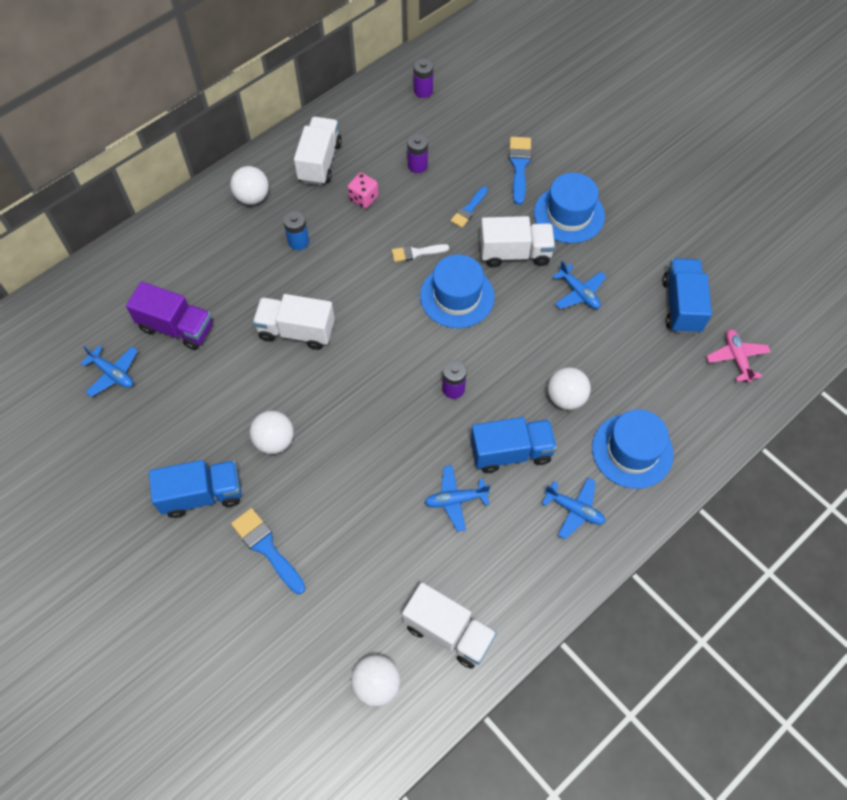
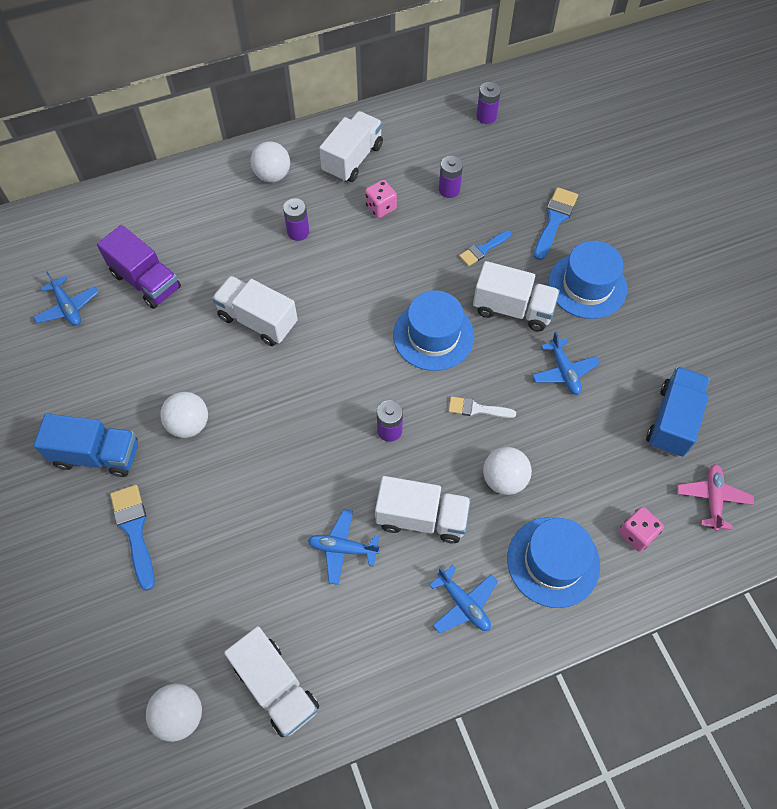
camera: 20 degrees right, 0 degrees up
(298, 242) = (298, 232): blue battery -> purple battery
(416, 253) = (410, 278): white brush -> white brush (477, 409)
(511, 452) = (421, 518): blue truck -> white truck
(688, 406) = (636, 534): none -> pink dice

